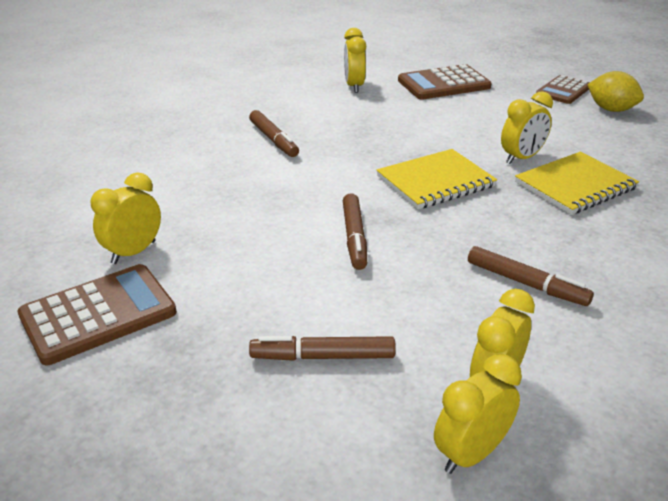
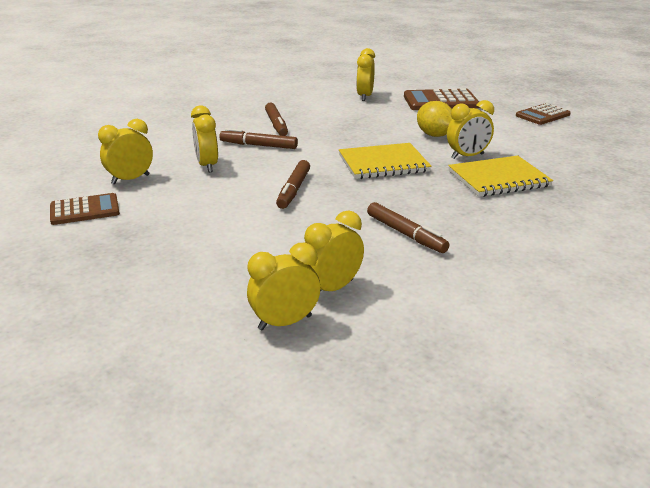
camera: 15 degrees right, 5 degrees down
(98, 314) = (85, 210): brown calculator -> brown calculator, size x0.66
(223, 215) = (207, 166): none -> yellow clock
(323, 356) = (220, 254): brown marker -> brown marker (258, 145)
(611, 109) = (575, 132): yellow lemon -> yellow lemon (434, 135)

